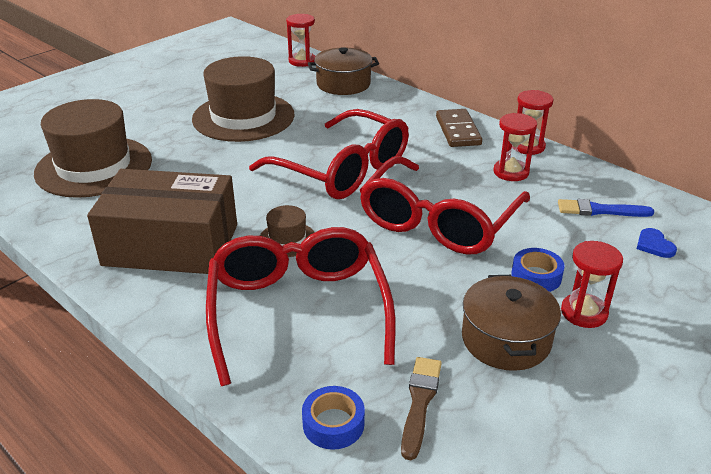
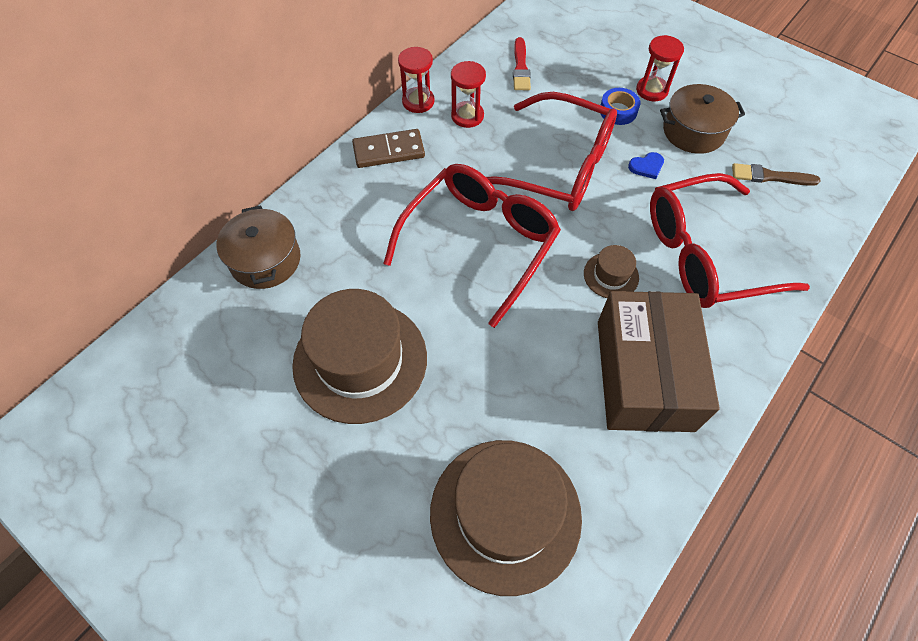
camera: 95 degrees left, 25 degrees up
(302, 61) = (183, 316): red hourglass -> none
(333, 424) = (808, 221): blue tape -> none
(600, 210) = (520, 67): blue brush -> red brush
(654, 245) = (562, 45): blue heart -> blue heart (646, 166)

